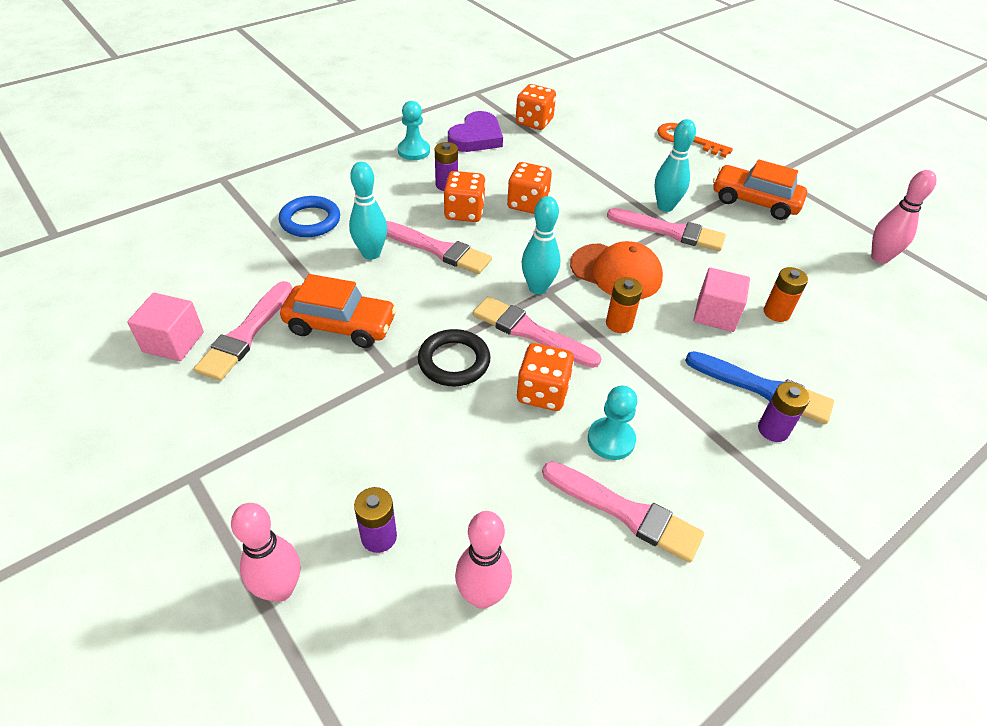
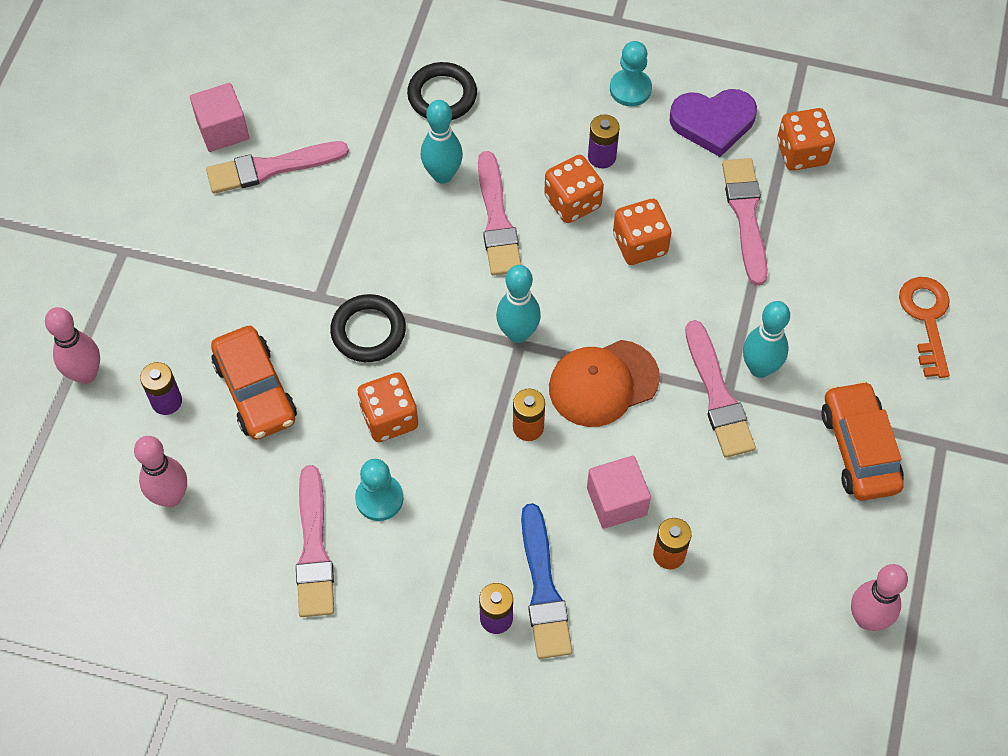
camera: 55 degrees right, 15 degrees up
(310, 221) = (442, 95): blue ring -> black ring
(340, 325) = (337, 222): orange car -> orange car (256, 391)
(530, 332) = (453, 364): pink brush -> pink brush (745, 215)
(616, 271) = (603, 383): orange cap -> orange cap turned 75 degrees clockwise

